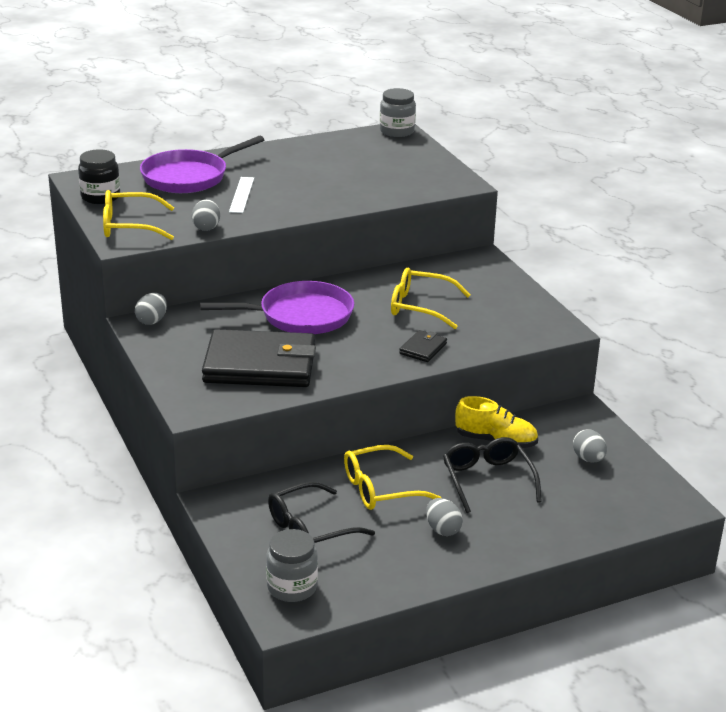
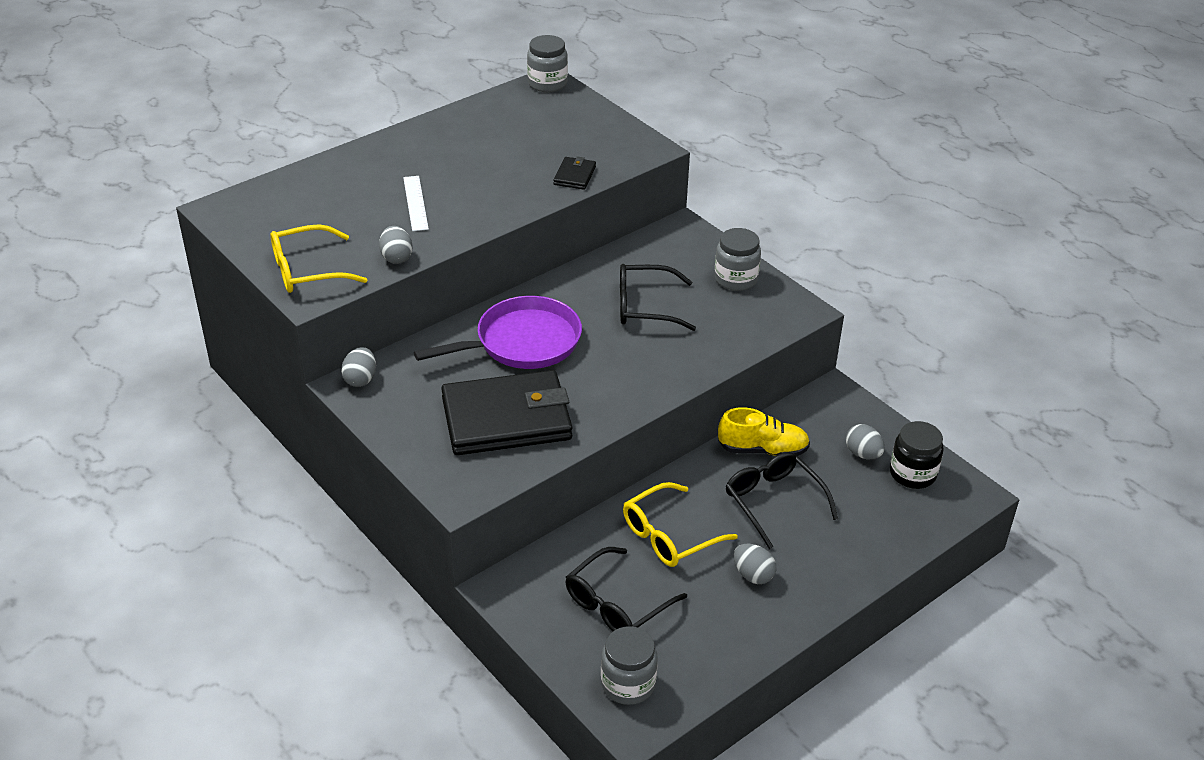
camera: 15 degrees left, 10 degrees up
(100, 197) = (254, 232): black jar -> black jar (912, 474)
(189, 177) = (344, 186): purple pan -> none
(420, 307) = (645, 307): yellow glasses -> black glasses
(423, 348) = (671, 363): black wallet -> black wallet (574, 175)
(512, 299) = (735, 279): none -> grey jar

